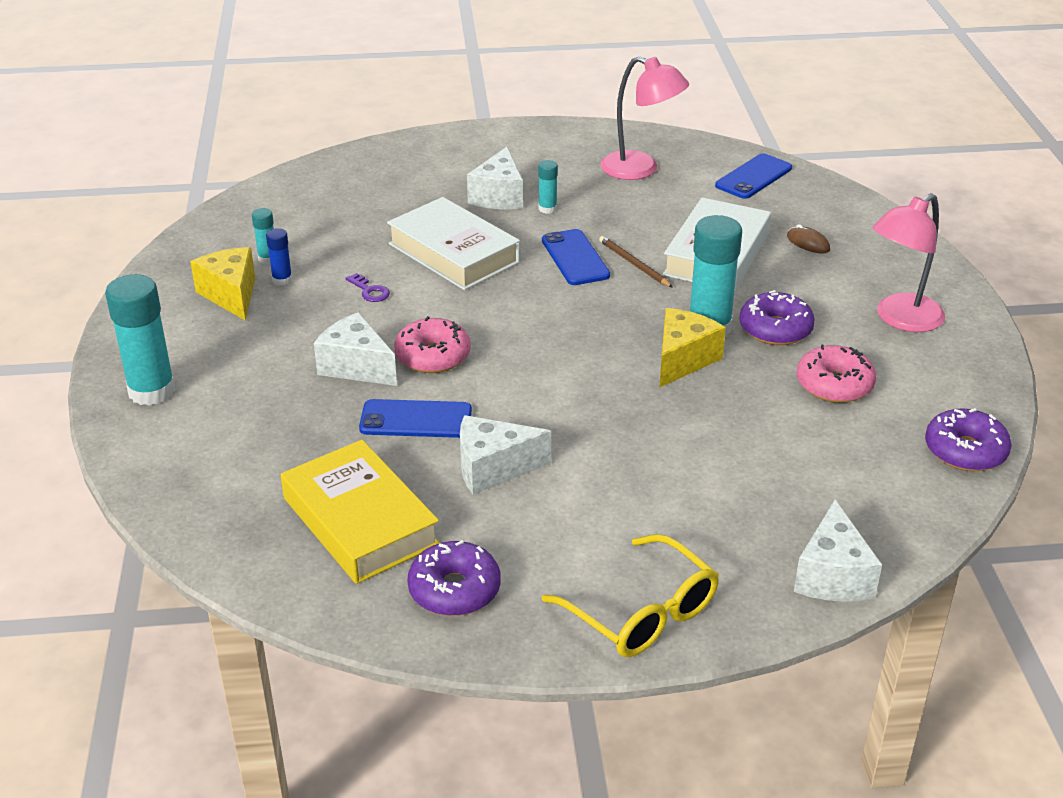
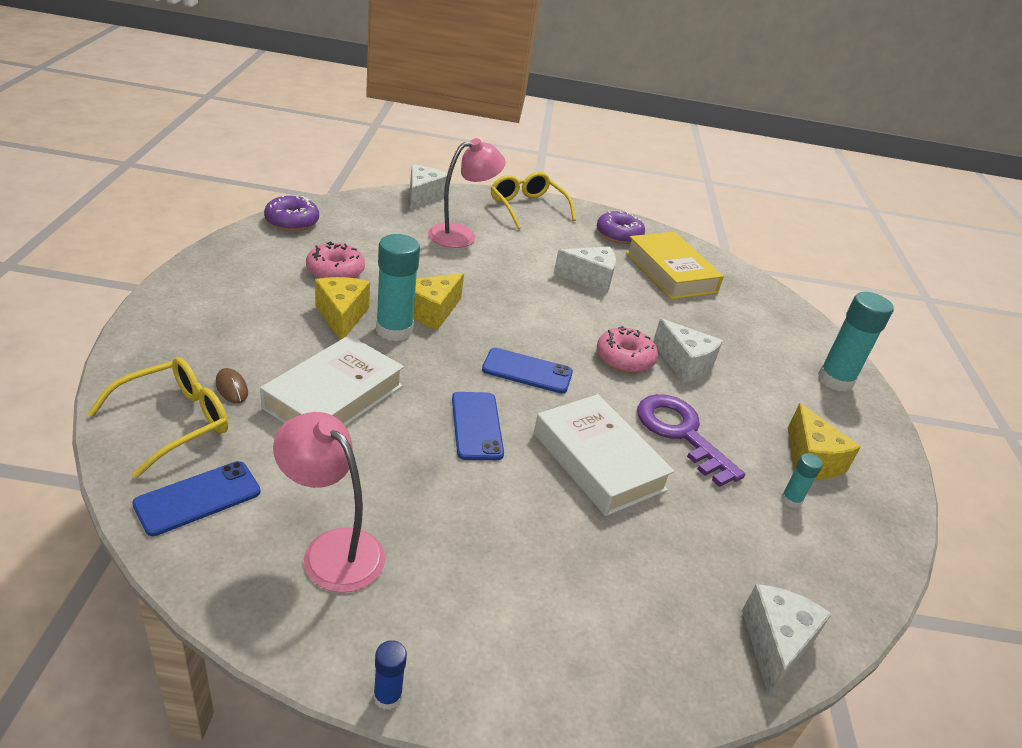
camera: 175 degrees left, 0 degrees up
(282, 279) = (768, 467): blue glue stick -> blue glue stick (387, 696)
(370, 291) = (681, 433): purple key -> purple key, size x2.42
(416, 419) = (638, 317): blue phone -> blue phone (527, 371)
(499, 196) = (534, 540): white cheese -> white cheese (775, 644)
(547, 209) = (481, 504): turquoise glue stick -> none
(634, 264) = (422, 405): brown pencil -> none
(775, 329) = (342, 316): purple donut -> yellow cheese
(822, 213) = (175, 421): none -> yellow glasses
(900, 319) = (233, 300): pink lamp -> pink lamp (461, 235)

